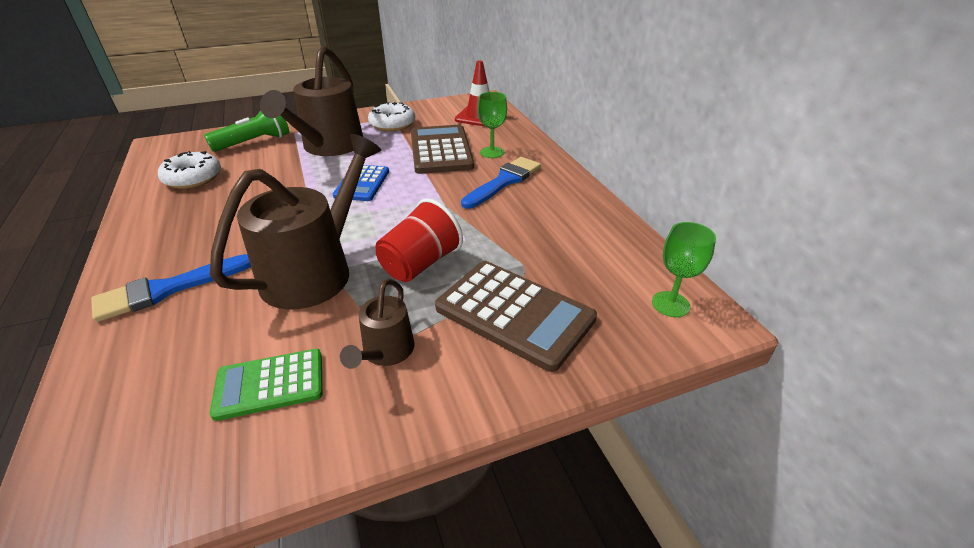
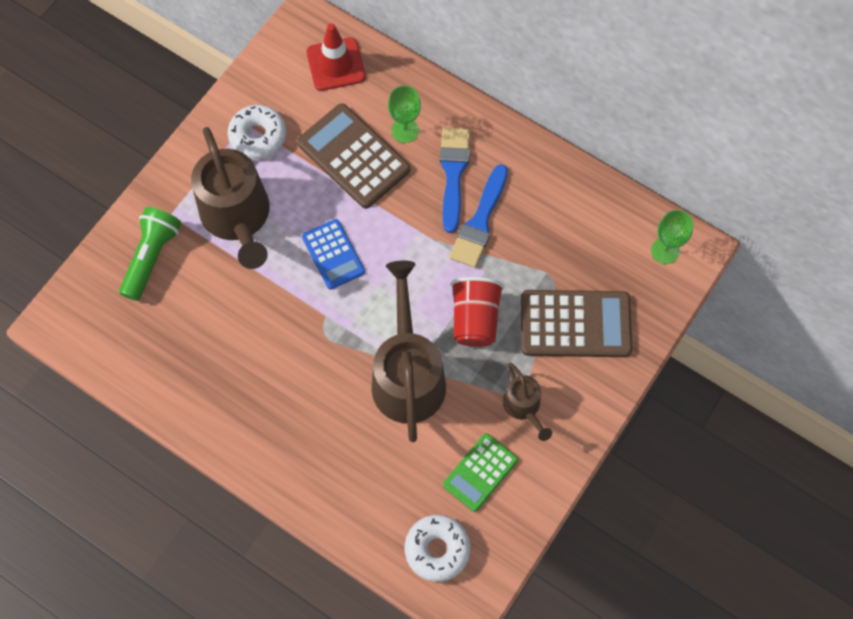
camera: 35 degrees left, 30 degrees up
(167, 289) = (324, 460): blue brush -> blue brush (480, 222)
(193, 178) = (168, 345): white donut -> white donut (437, 549)

